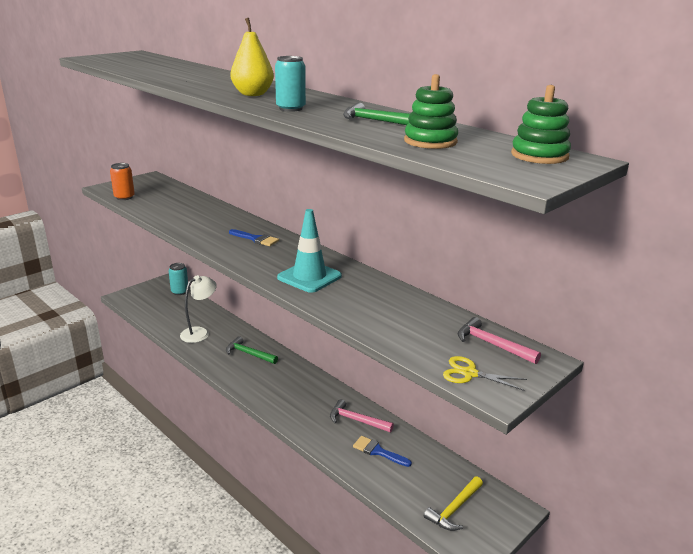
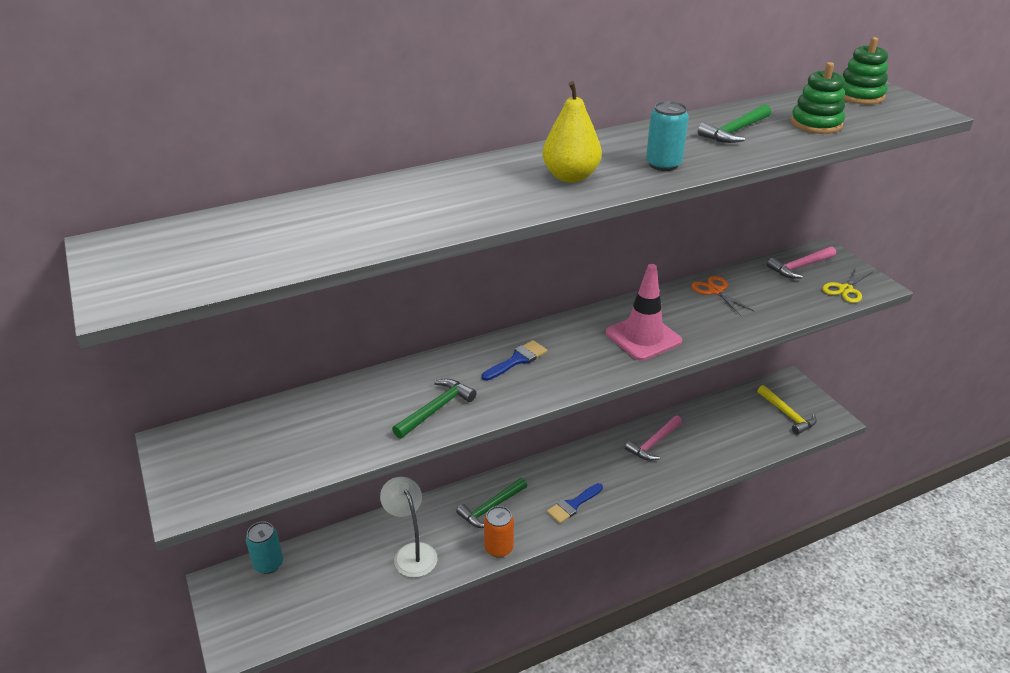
camera: 70 degrees left, 10 degrees up
(124, 197) = (261, 480): orange can -> orange can (499, 548)
(194, 224) = (436, 409): none -> green hammer
(309, 277) = (643, 337): turquoise traffic cone -> pink traffic cone
(378, 451) = (705, 440): blue brush -> blue brush (573, 505)
(404, 302) = (715, 291): none -> orange scissors

